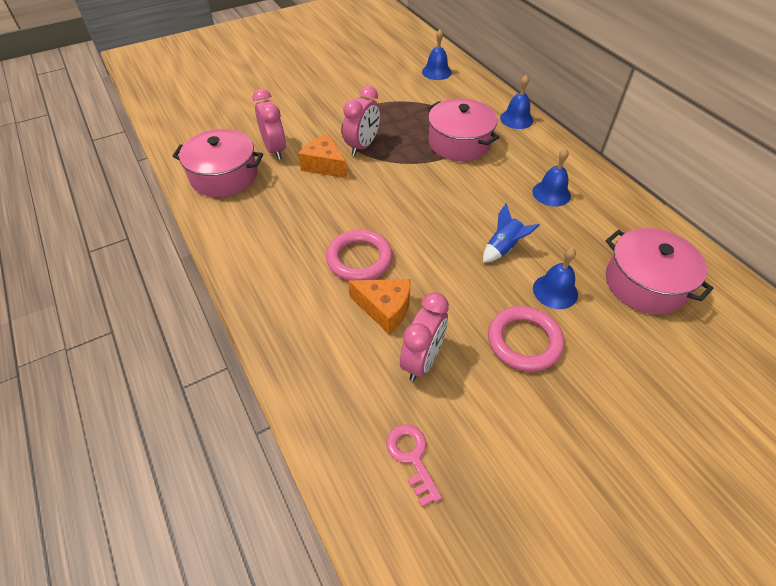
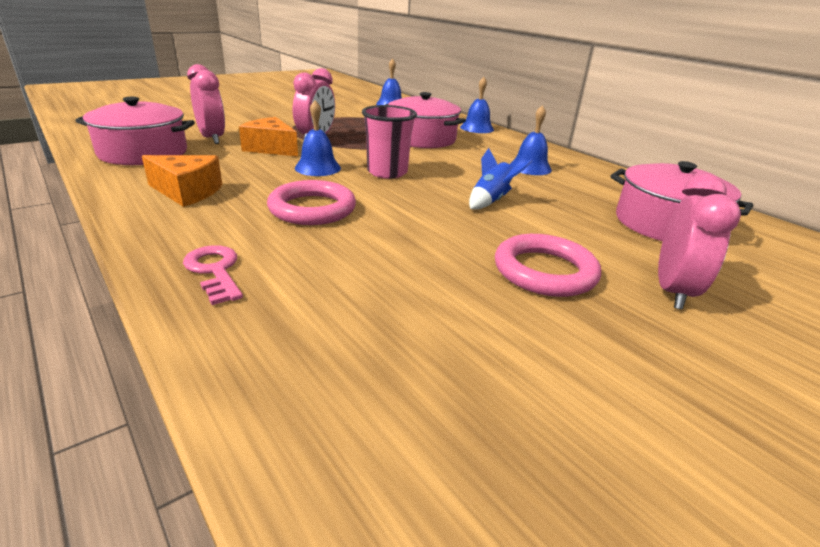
camera: 10 degrees left, 20 degrees down
(385, 309) = (348, 247): orange cheese -> orange cheese (187, 192)
(412, 457) = (409, 406): pink key -> pink key (215, 271)
(421, 204) = (387, 172): none -> pink cup
(422, 361) = (408, 293): pink clock -> pink clock (673, 291)
(555, 291) = (565, 231): blue bell -> blue bell (317, 168)

